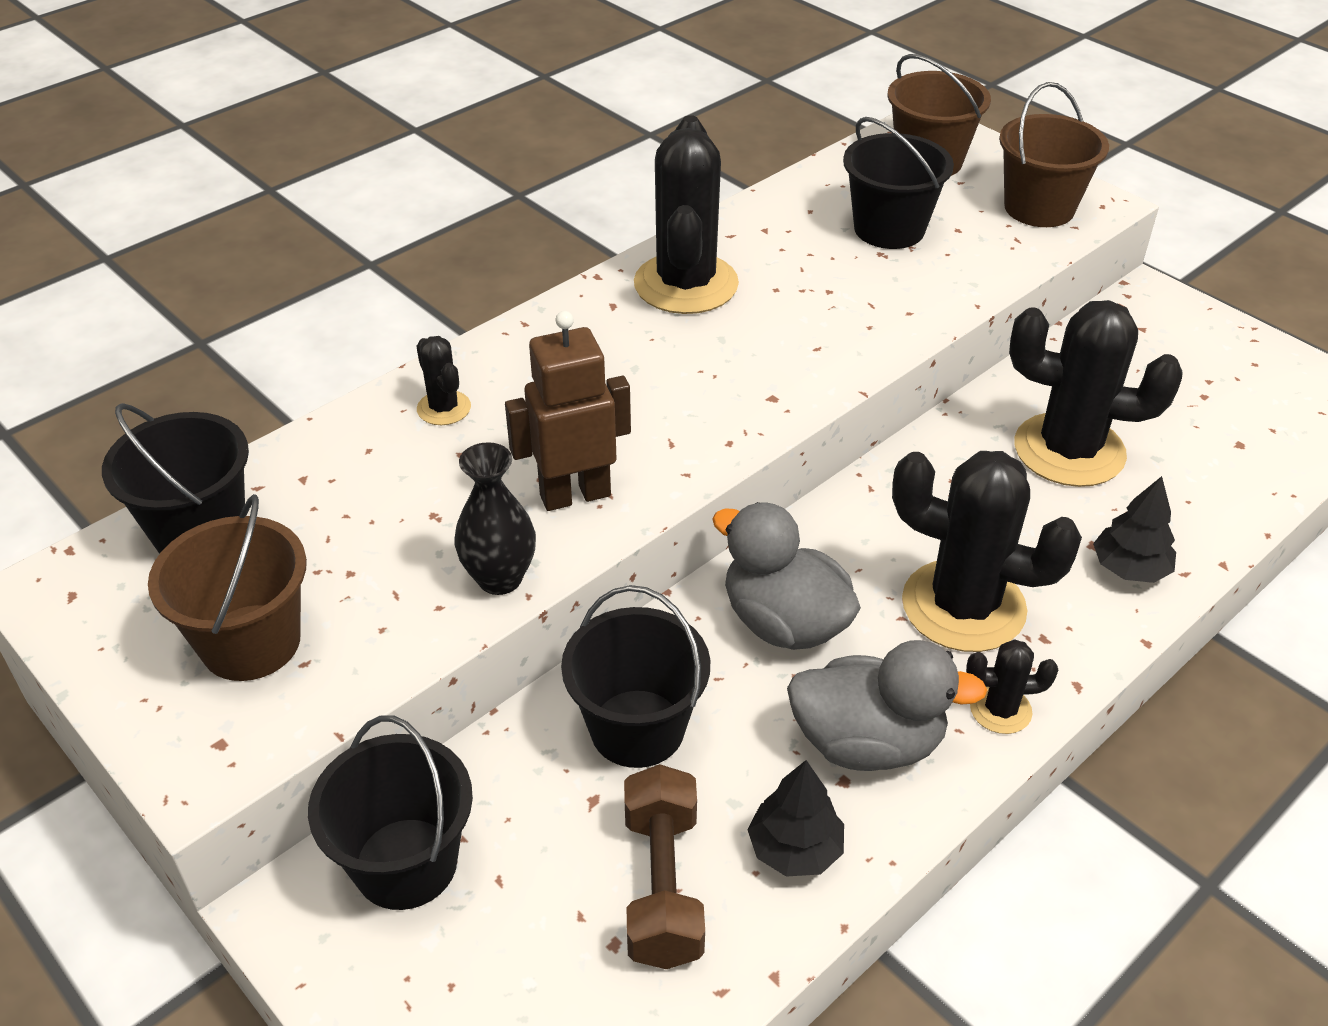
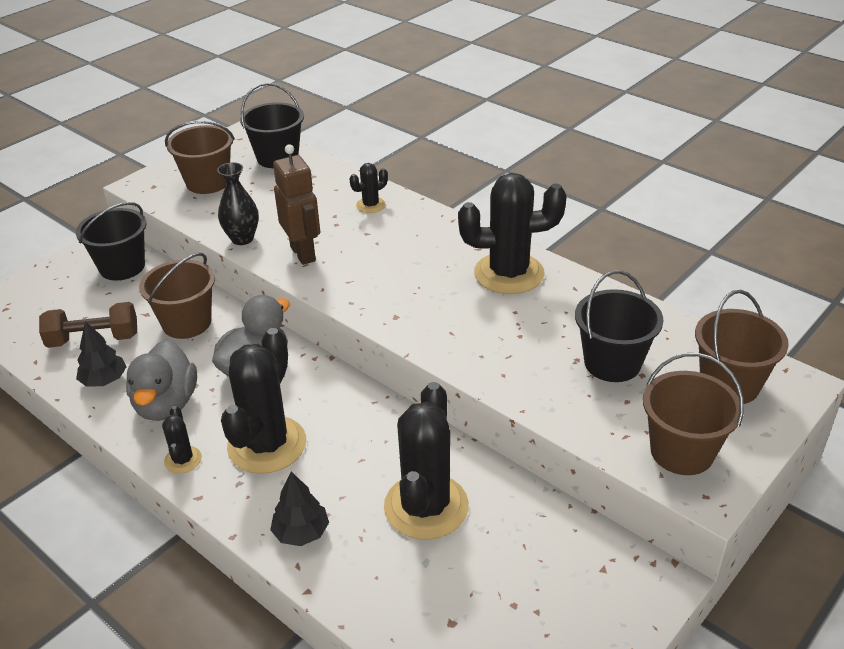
camera: 85 degrees right, 5 degrees down
(637, 728) = (187, 323): black bucket -> brown bucket

